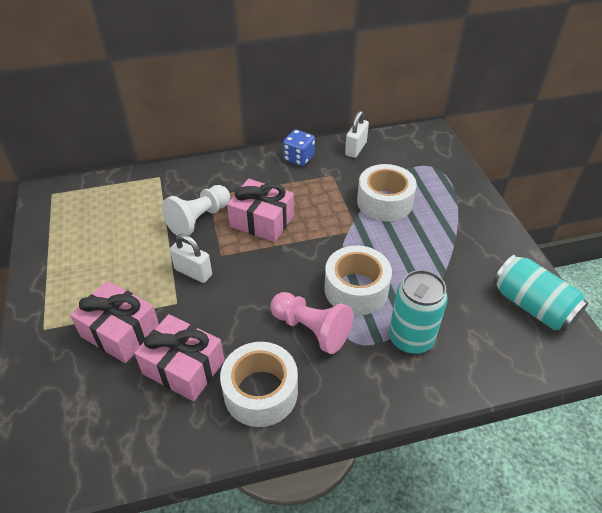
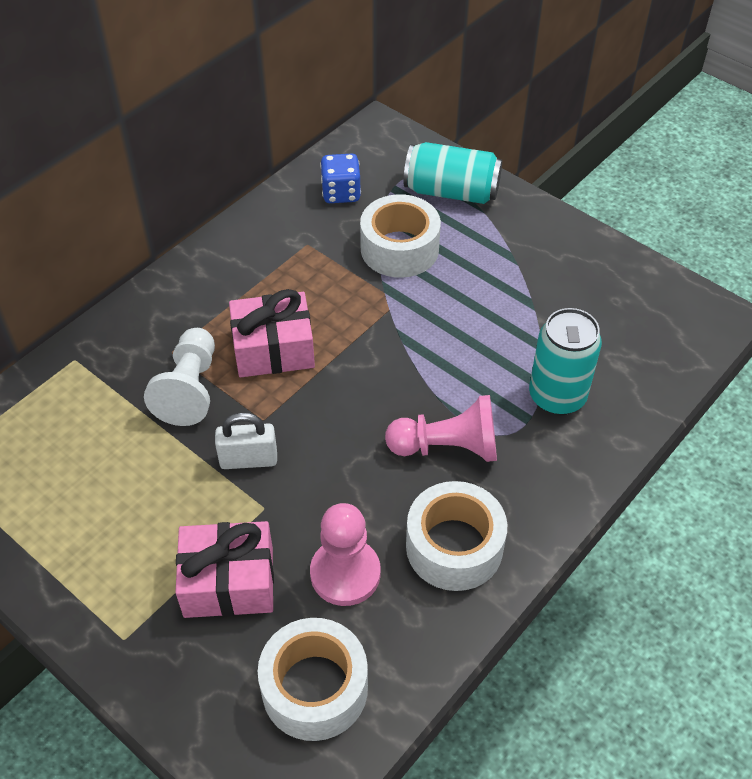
camera: 35 degrees left, 5 degrees up
(184, 367) = (345, 573): pink gift -> pink pawn
(298, 158) = (244, 240): blue dice -> blue dice (341, 193)
(355, 149) = (305, 193): white padlock -> none
(356, 289) = (456, 373): white tape -> white tape (315, 688)
(532, 306) = (644, 293): turquoise can -> turquoise can (451, 191)

